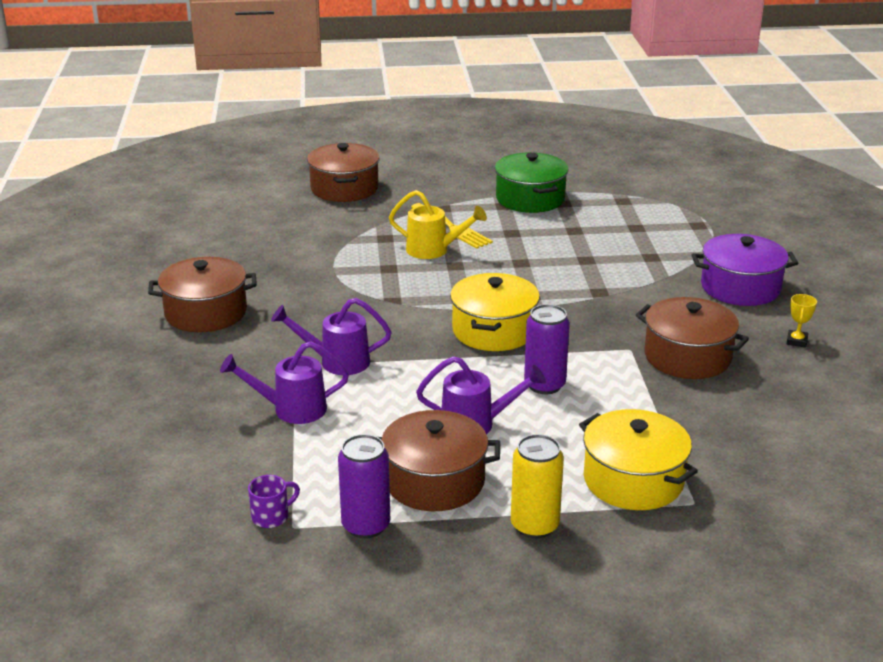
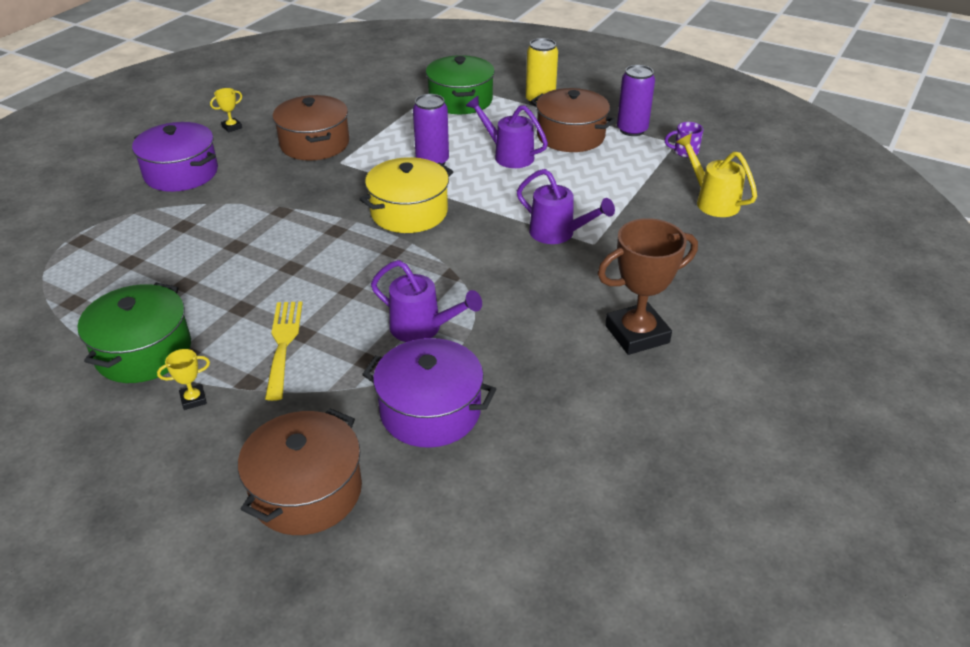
camera: 145 degrees left, 10 degrees up
(206, 313) = (637, 334): brown pot -> brown trophy
(292, 409) = (624, 209): purple watering can -> purple watering can (422, 328)
(315, 232) = (430, 411): none -> purple pot
(433, 250) = (343, 320): yellow watering can -> yellow watering can (712, 201)
(462, 194) = (193, 399): none -> yellow trophy
(633, 480) = (460, 100): yellow pot -> green pot

